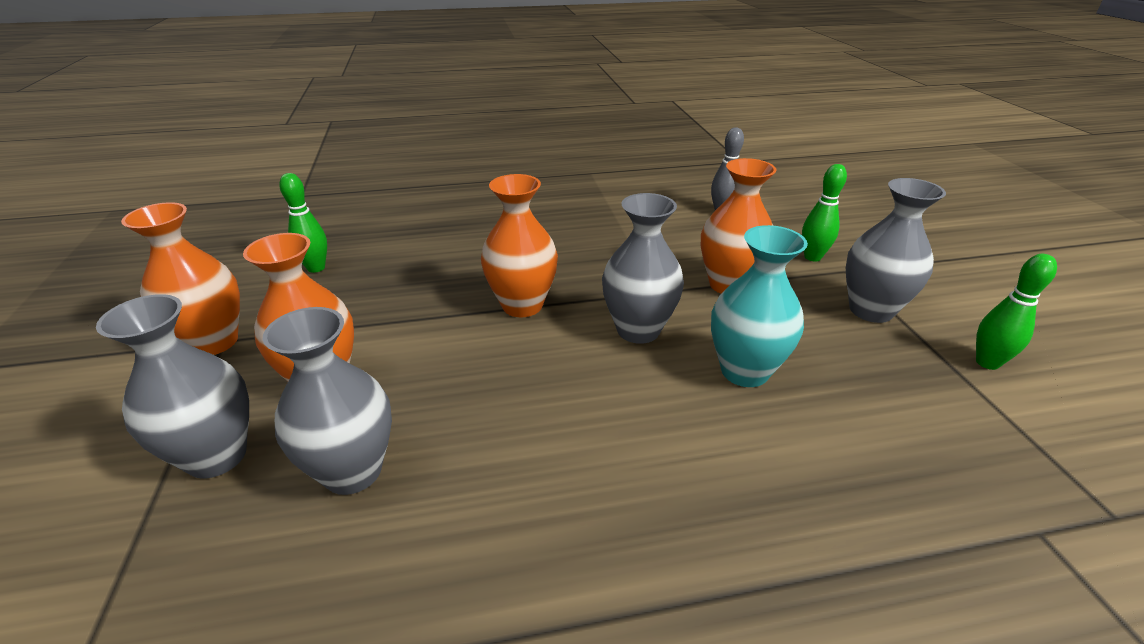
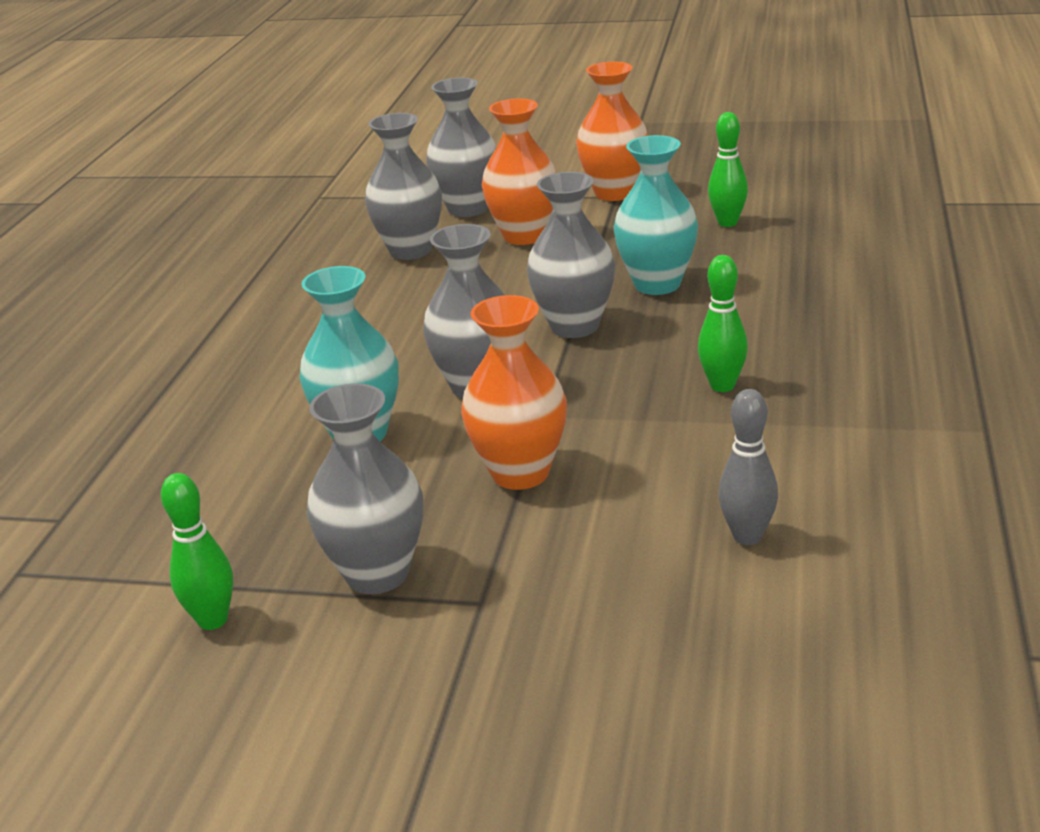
camera: 115 degrees right, 5 degrees down
(439, 281) = (657, 284): none -> turquoise vase
(522, 305) = (574, 326): orange vase -> grey vase
(812, 257) = (540, 580): green bowling pin -> green bowling pin (722, 386)

